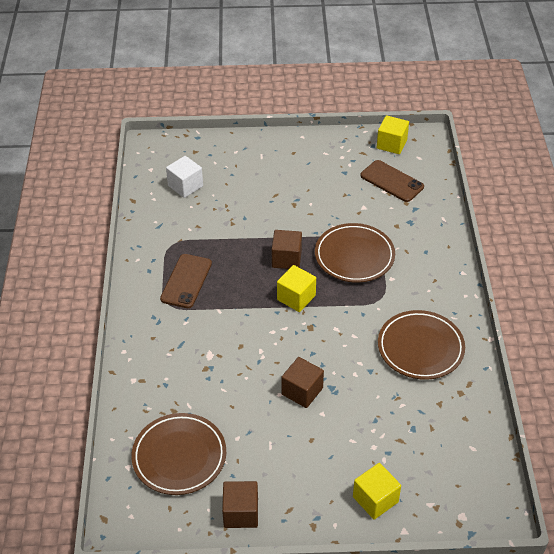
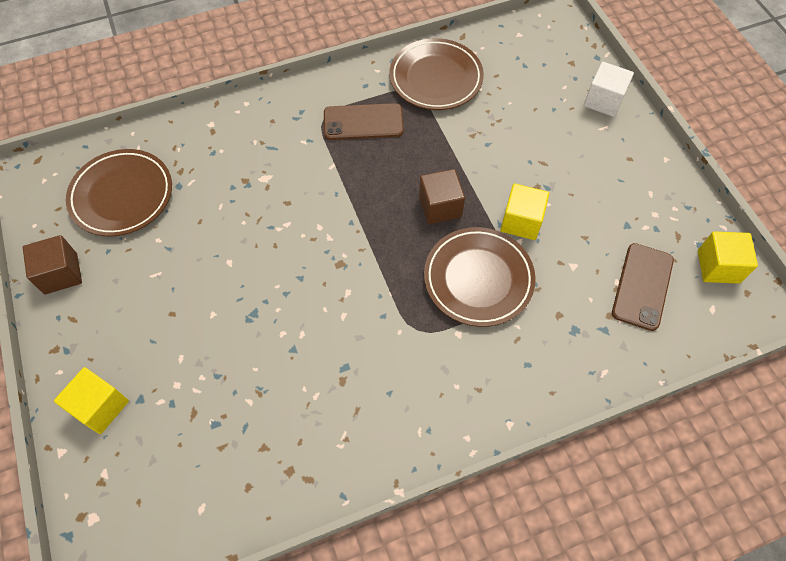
camera: 70 degrees right, 15 degrees up
(185, 186) = (509, 73): white cube -> white cube (603, 100)
(296, 297) = (381, 235): yellow cube -> yellow cube (521, 221)
(302, 391) = (239, 283): brown cube -> none
(420, 348) = (350, 400): brown plate -> brown plate (436, 78)

